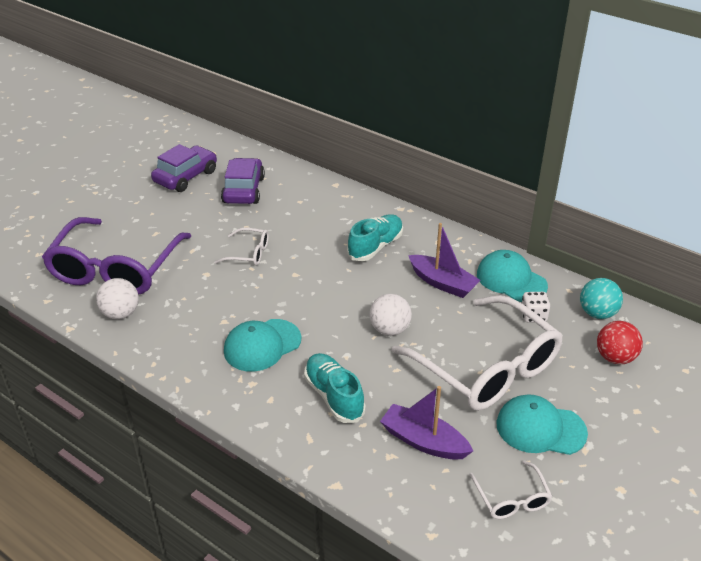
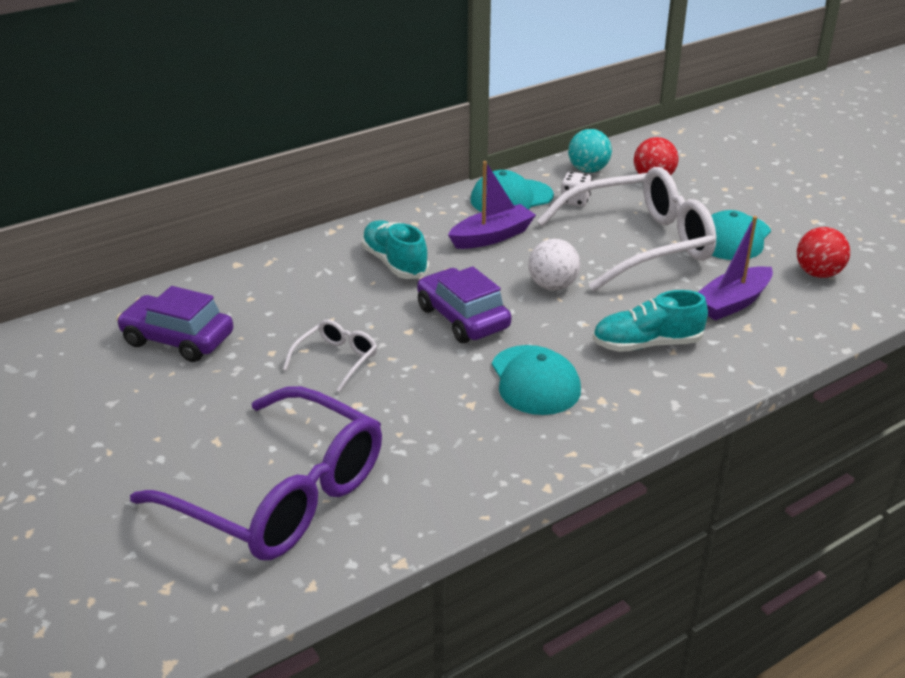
camera: 70 degrees left, 5 degrees down
(121, 313) = (397, 501): white ball -> none
(186, 177) = (86, 389): purple car -> purple car (463, 318)
(512, 499) = (818, 274): white glasses -> red ball

